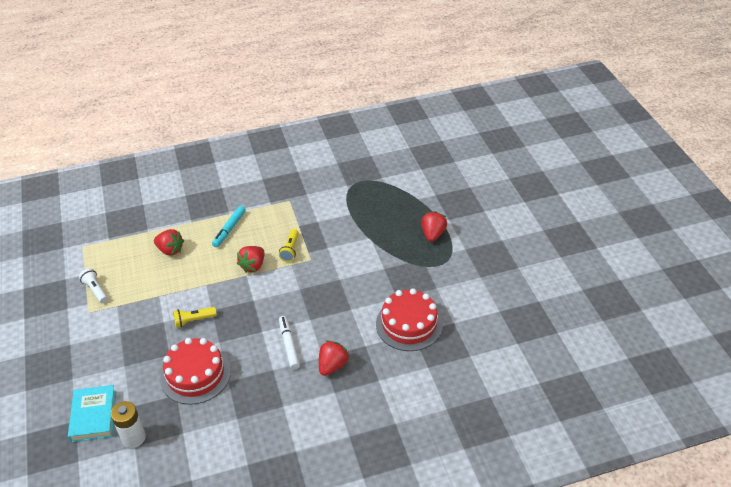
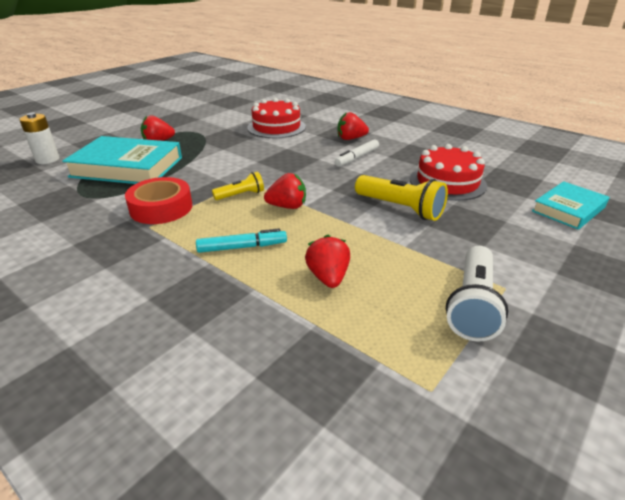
camera: 125 degrees left, 10 degrees down
(95, 290) = (473, 305): white flashlight -> white flashlight, size x1.73
(133, 438) = (539, 182): white battery -> white battery (47, 160)
(194, 320) = (400, 208): yellow flashlight -> yellow flashlight, size x1.73
(308, 210) = (161, 208): none -> red tape
(390, 207) = (127, 167): none -> turquoise book

